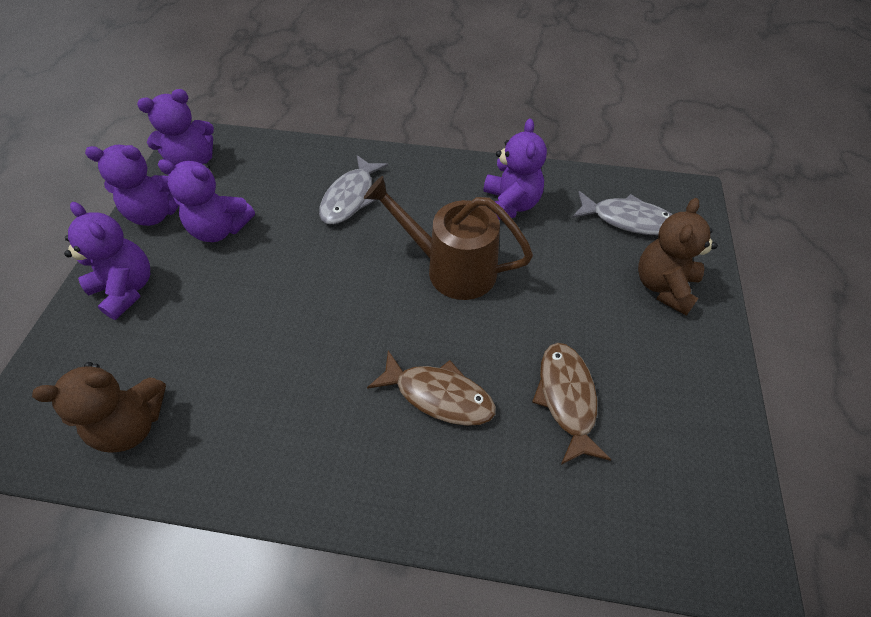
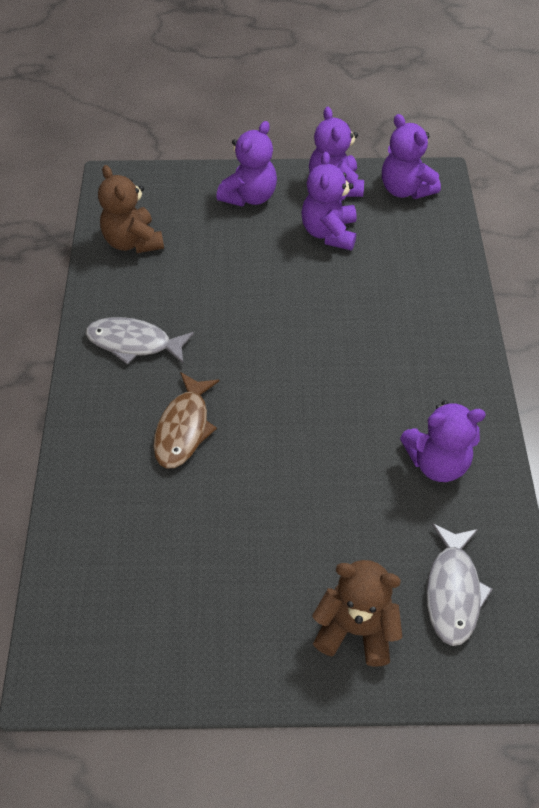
camera: 80 degrees right, 0 degrees up
(350, 197) = (400, 317): grey fish -> grey fish (134, 343)
(450, 268) = (329, 417): brown watering can -> none
(566, 398) = (195, 531): brown fish -> none

